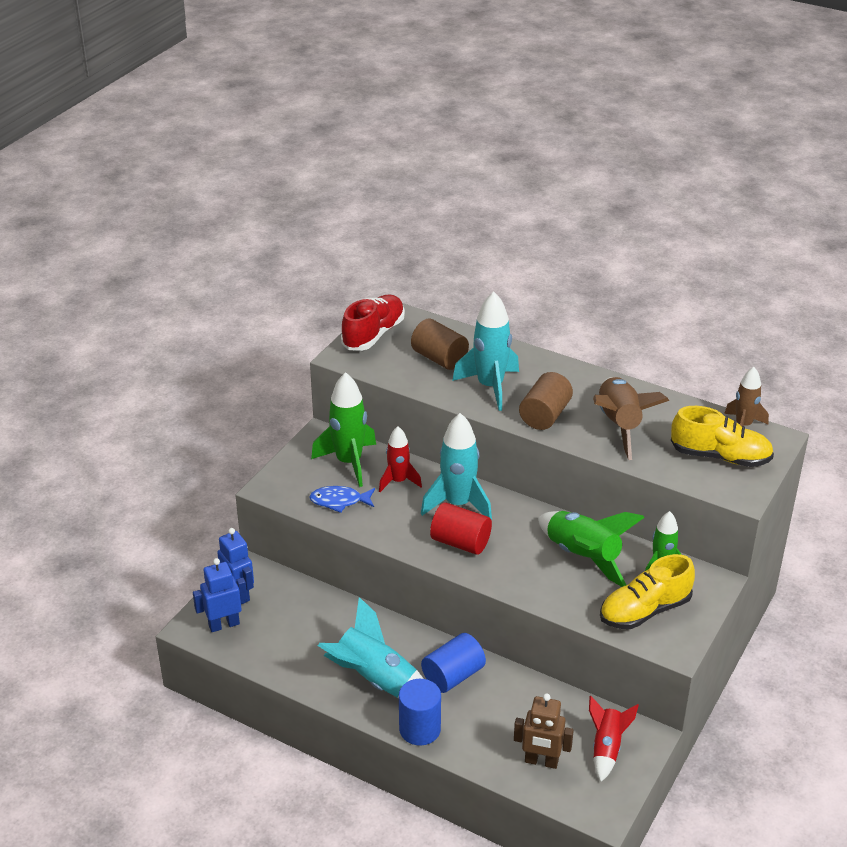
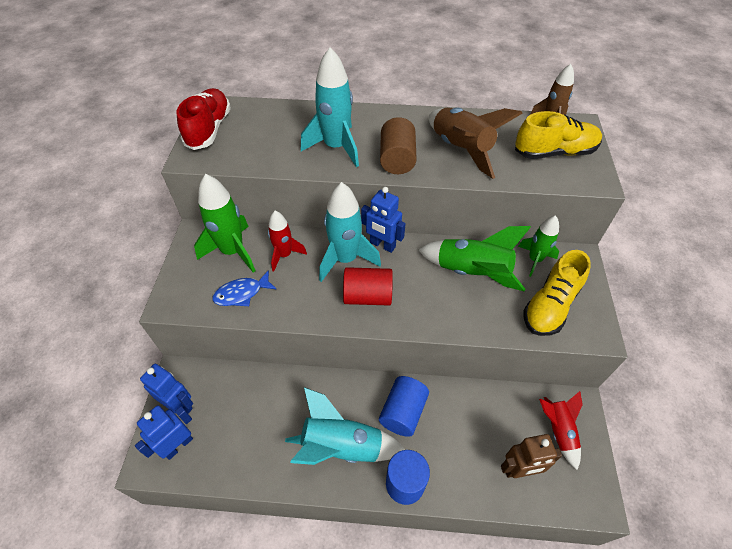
camera: 25 degrees left, 15 degrees up
(439, 358) = (278, 134): brown cylinder -> none
(504, 503) = (382, 245): none -> blue robot

